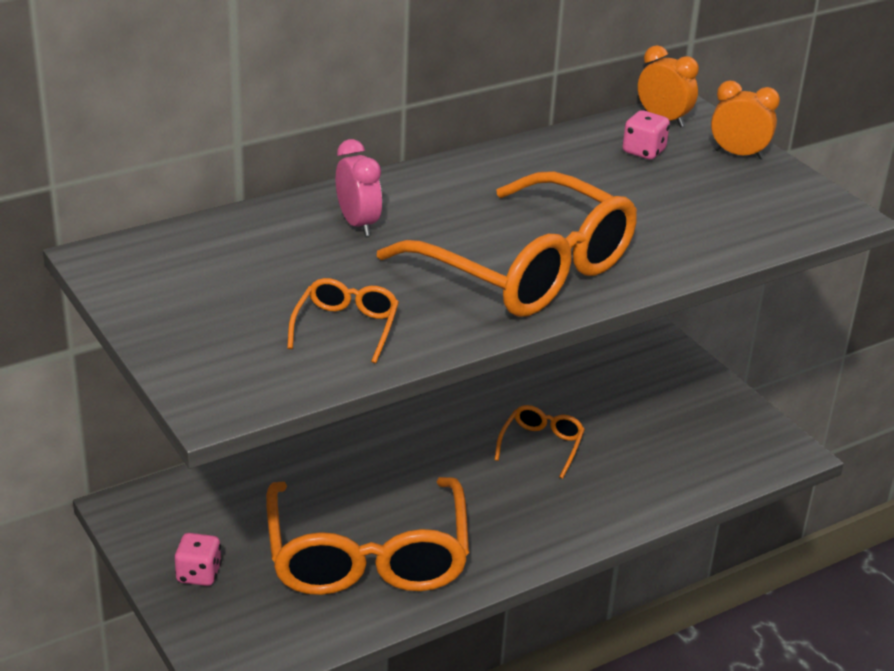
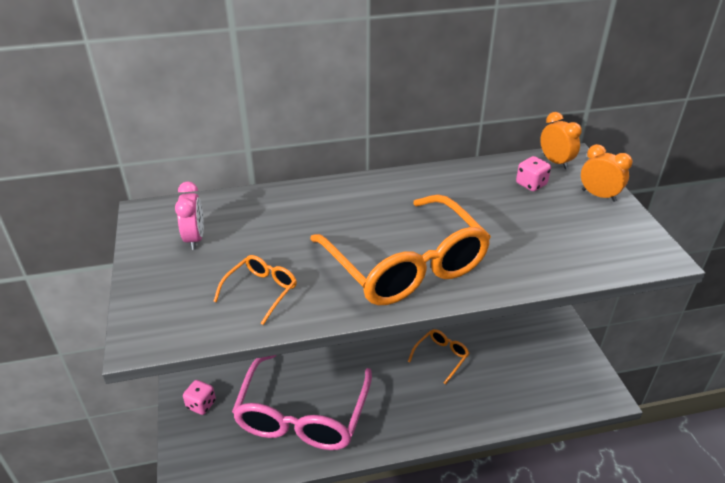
camera: 20 degrees right, 5 degrees up
(358, 224) = (313, 212): pink clock -> pink clock (195, 238)
(367, 556) = (302, 415): orange glasses -> pink glasses

